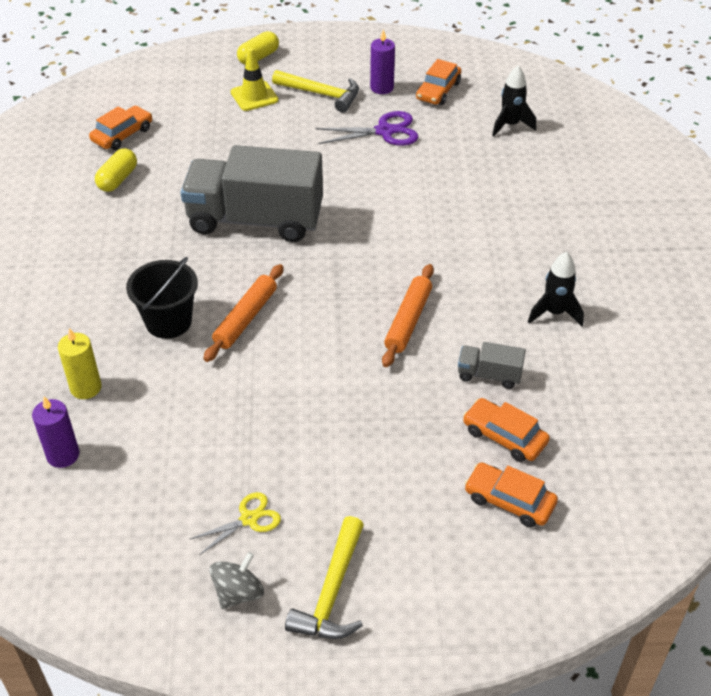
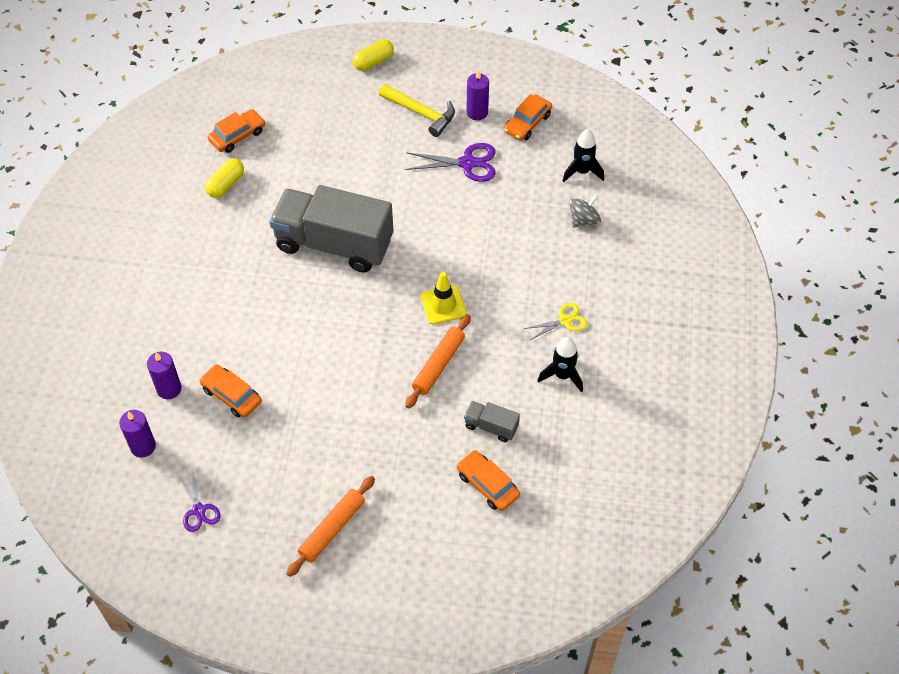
camera: 10 degrees right, 10 degrees up
(86, 388) = (169, 389): yellow candle -> purple candle
(148, 517) = (199, 510): none -> purple scissors
(168, 322) = (244, 336): black bucket -> none
(238, 592) = (253, 582): grey spinning top -> grey spinning top (583, 220)
(245, 318) = (306, 342): orange rolling pin -> orange rolling pin (332, 529)
(249, 519) = (273, 524): yellow scissors -> yellow scissors (565, 321)
(254, 96) = (360, 107): yellow traffic cone -> yellow traffic cone (443, 305)
(332, 592) = (322, 593): yellow hammer -> none
(509, 501) = (475, 541): orange car -> orange car (231, 395)

